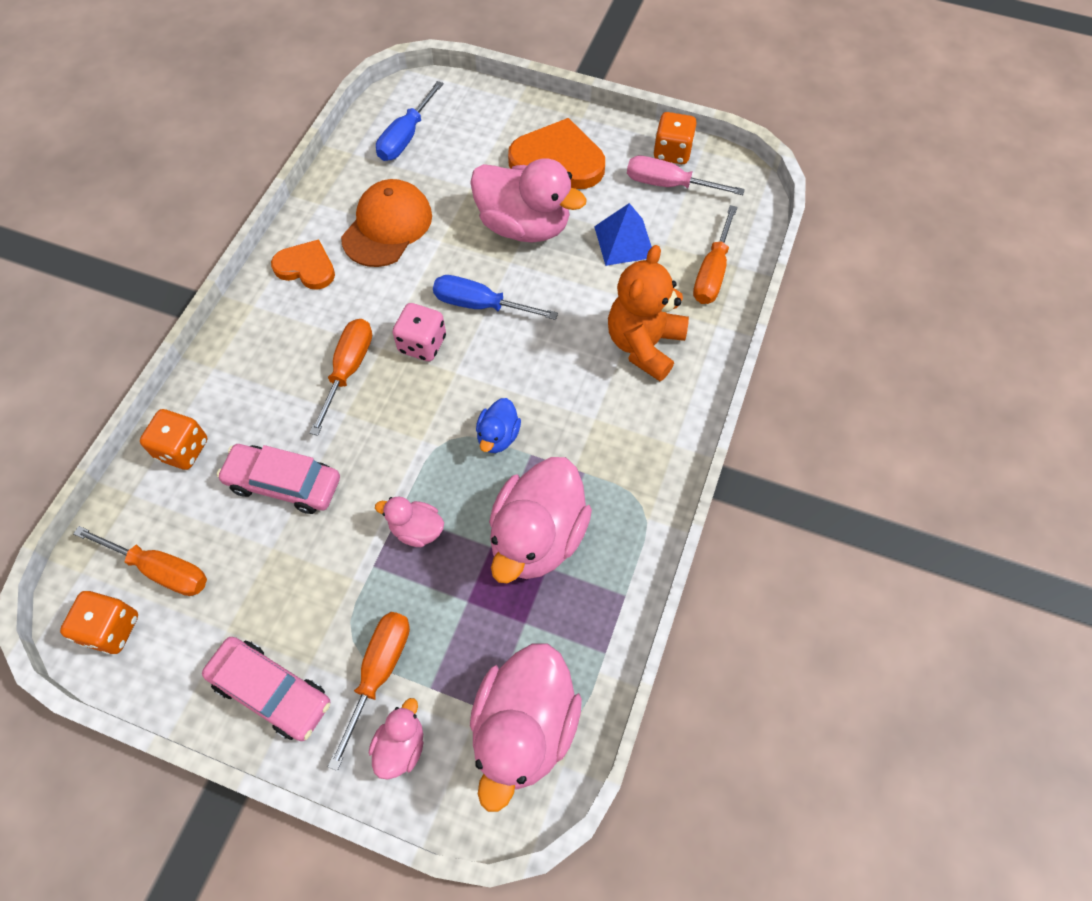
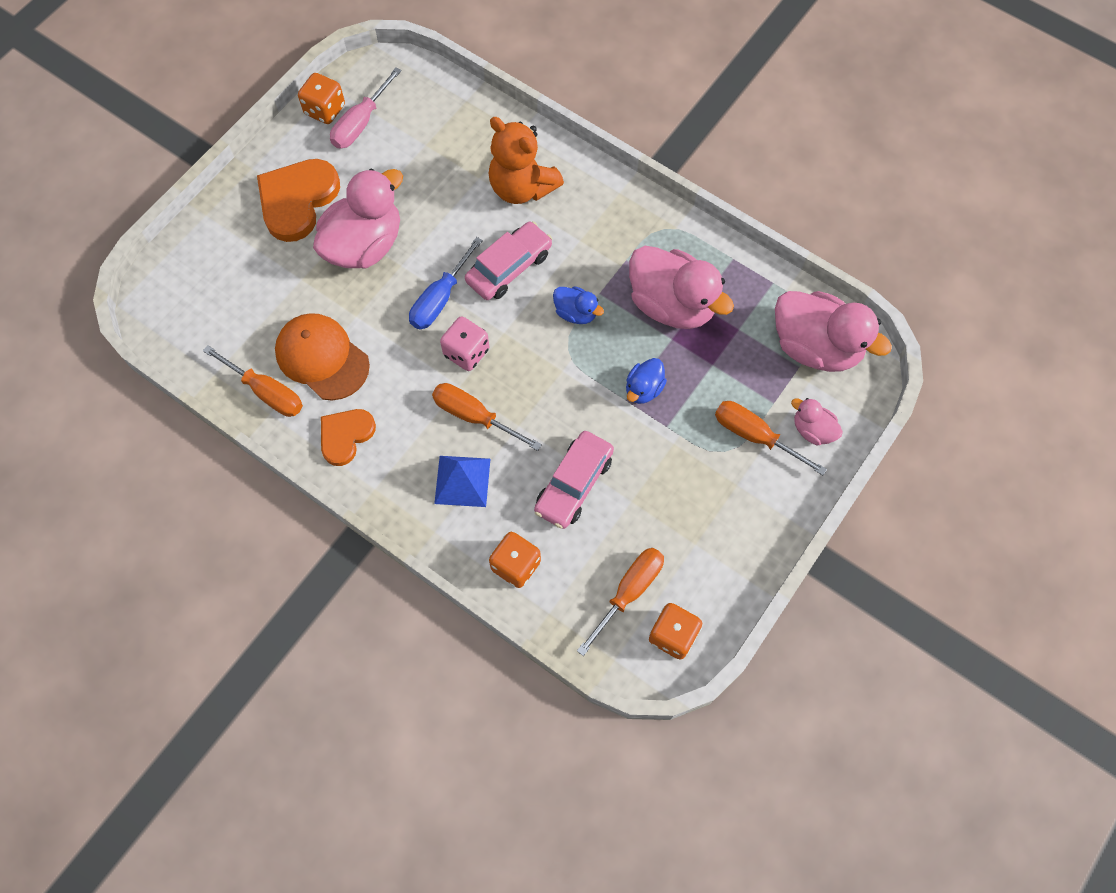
camera: 75 degrees left, 5 degrees up
(272, 691) = (753, 515): pink car -> pink car (509, 267)
(406, 137) = (213, 322): blue screwdriver -> none
(416, 529) = (643, 389): pink duck -> blue duck
(624, 242) = (411, 173): blue pyramid -> blue pyramid (462, 481)
(712, 272) = (466, 119): orange screwdriver -> orange screwdriver (266, 391)

